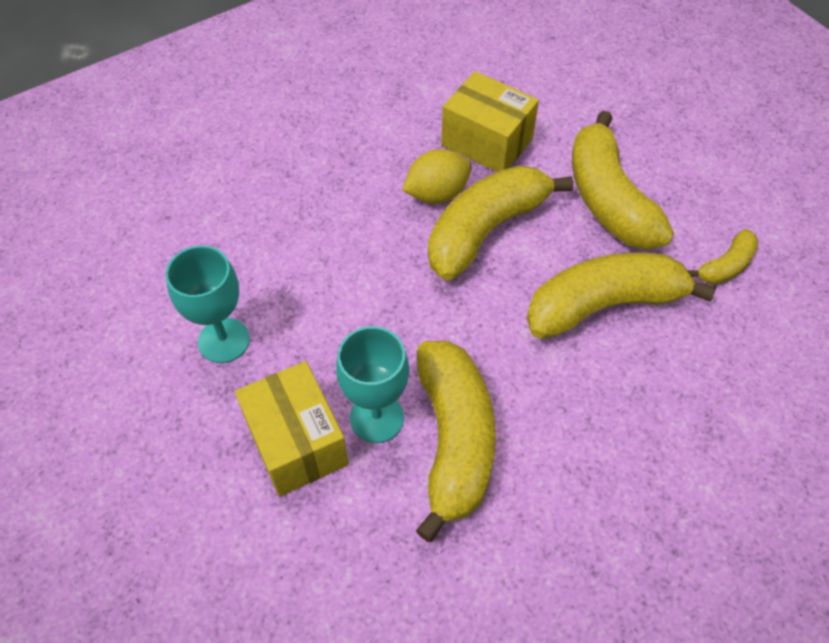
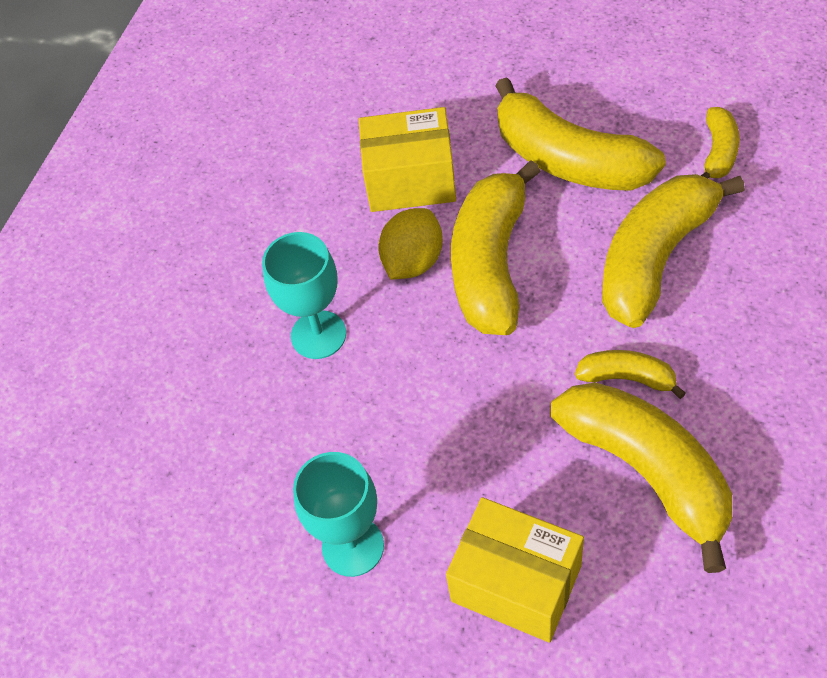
camera: 30 degrees left, 0 degrees up
(377, 418) = (564, 505): turquoise goblet -> turquoise goblet (318, 335)
(503, 369) = (627, 378): none -> yellow banana

